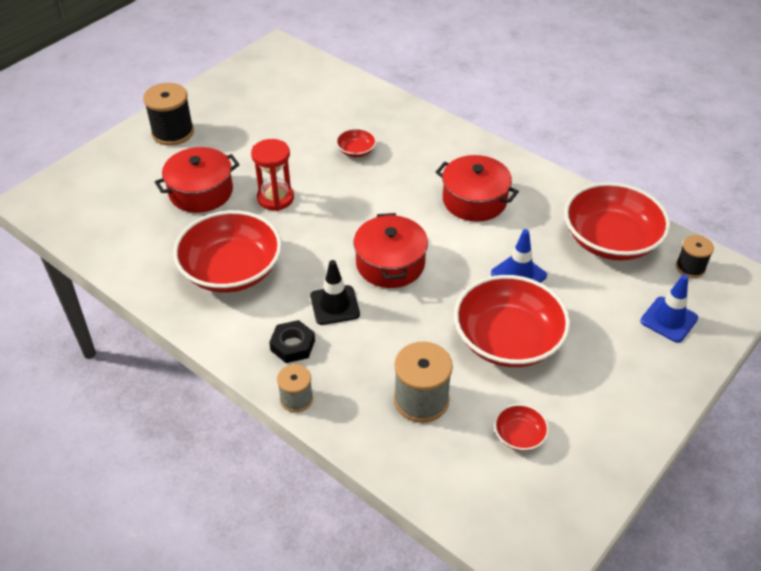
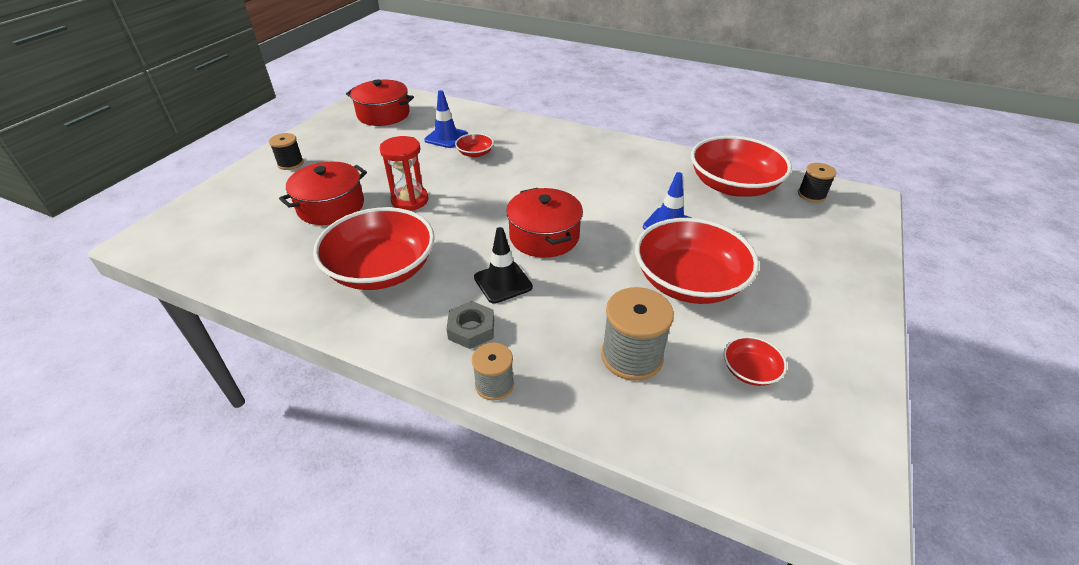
camera: 15 degrees left, 5 degrees down
(173, 132) = (290, 163): black spool -> black spool, size x0.60
(292, 345) = (471, 329): black nut -> grey nut
(474, 200) = (599, 174): red pot -> red pot (383, 114)
(669, 319) = (821, 238): blue traffic cone -> blue traffic cone (446, 137)

